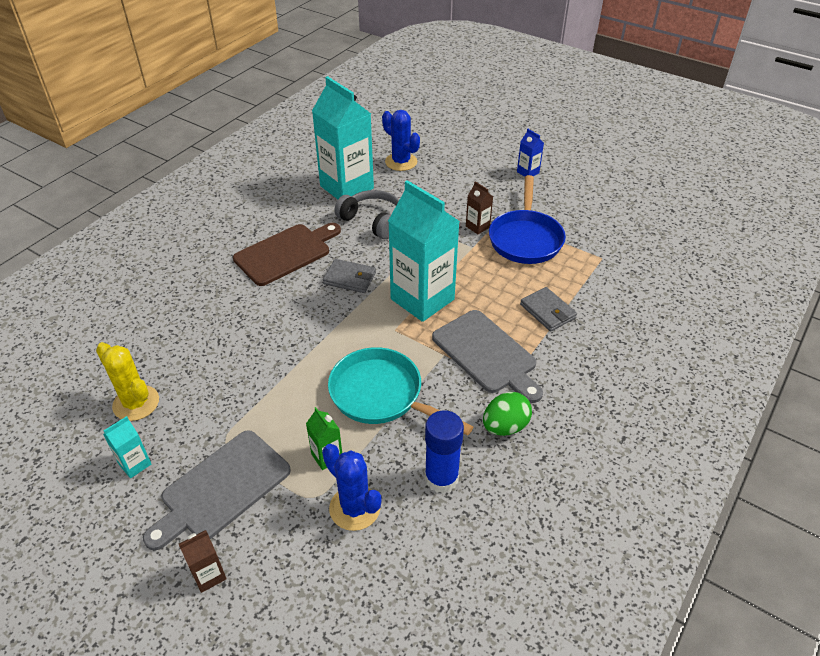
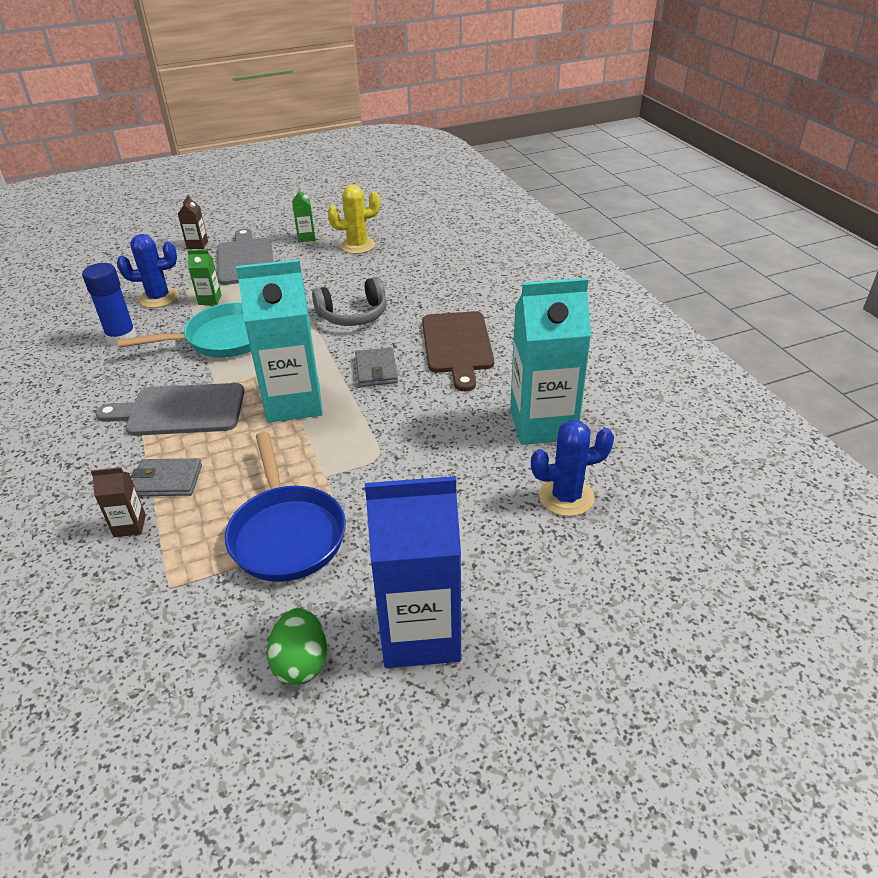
camera: 125 degrees right, 5 degrees down
(135, 464) = (306, 238): turquoise carton -> green carton
(349, 278) = (376, 370): grey wallet -> grey wallet turned 60 degrees counterclockwise
(372, 221) = (454, 419): grey headphones -> grey headphones (353, 315)
(477, 227) = (355, 500): brown carton -> brown carton (129, 526)
(505, 426) = (108, 384): green egg -> green egg (301, 663)
(525, 238) = (286, 533): blue pan -> blue pan turned 150 degrees counterclockwise
(528, 172) = (420, 633): blue carton -> blue carton, size x2.35

